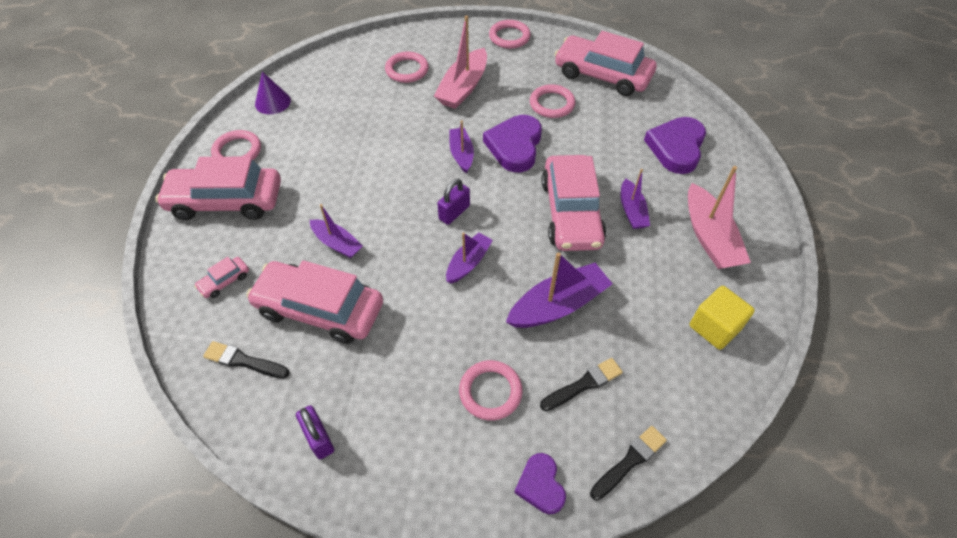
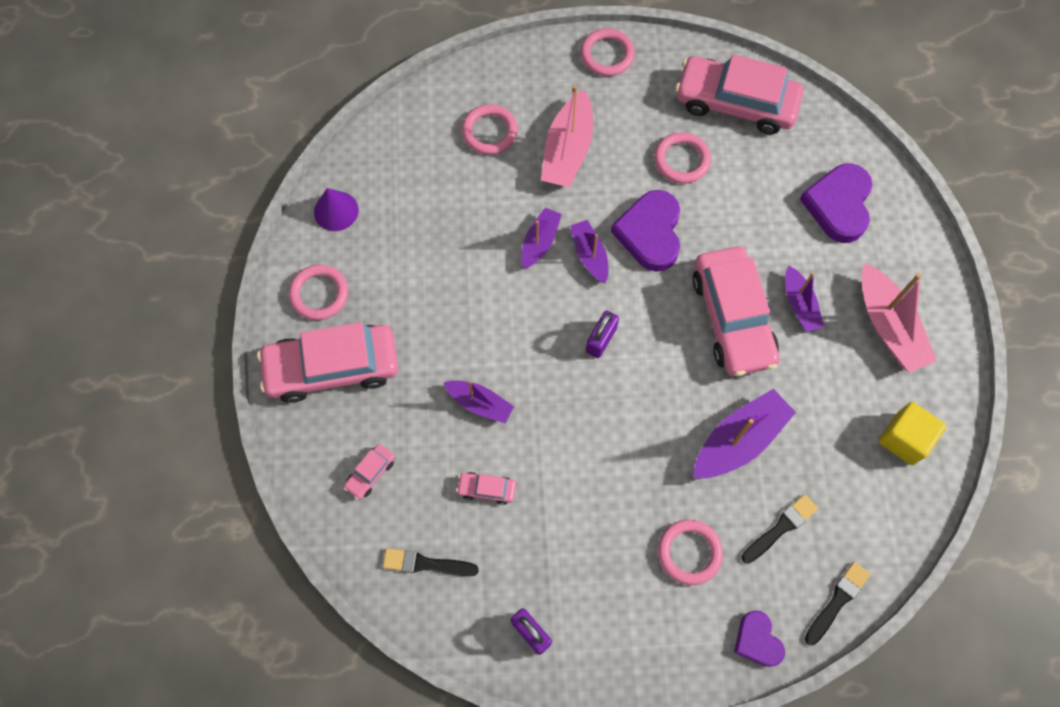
camera: 10 degrees left, 15 degrees up
(320, 309) = (486, 489): pink car -> pink car, size x0.41
(468, 263) = (632, 404): purple boat -> purple boat (540, 242)

